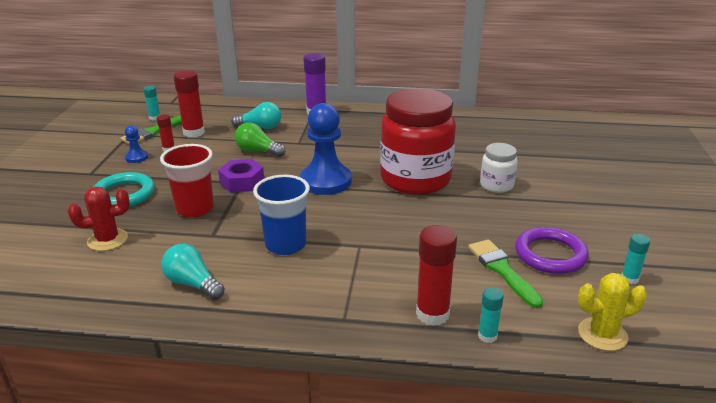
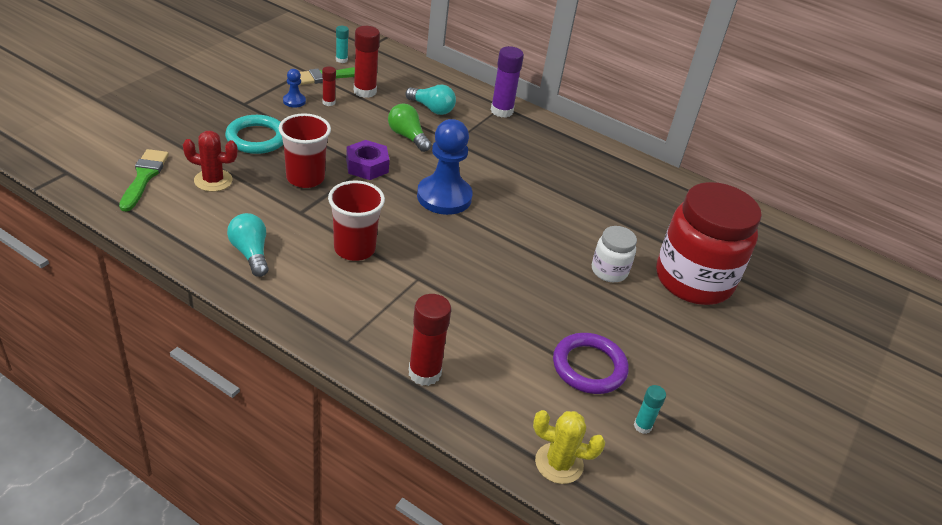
camera: 20 degrees right, 10 degrees up
(285, 245) = (354, 249): blue cup -> red cup
(415, 179) = (532, 230): red jar -> red jar (693, 280)
(487, 336) = (453, 415): turquoise glue stick -> none
(502, 270) = (526, 361): green brush -> green brush (144, 177)

